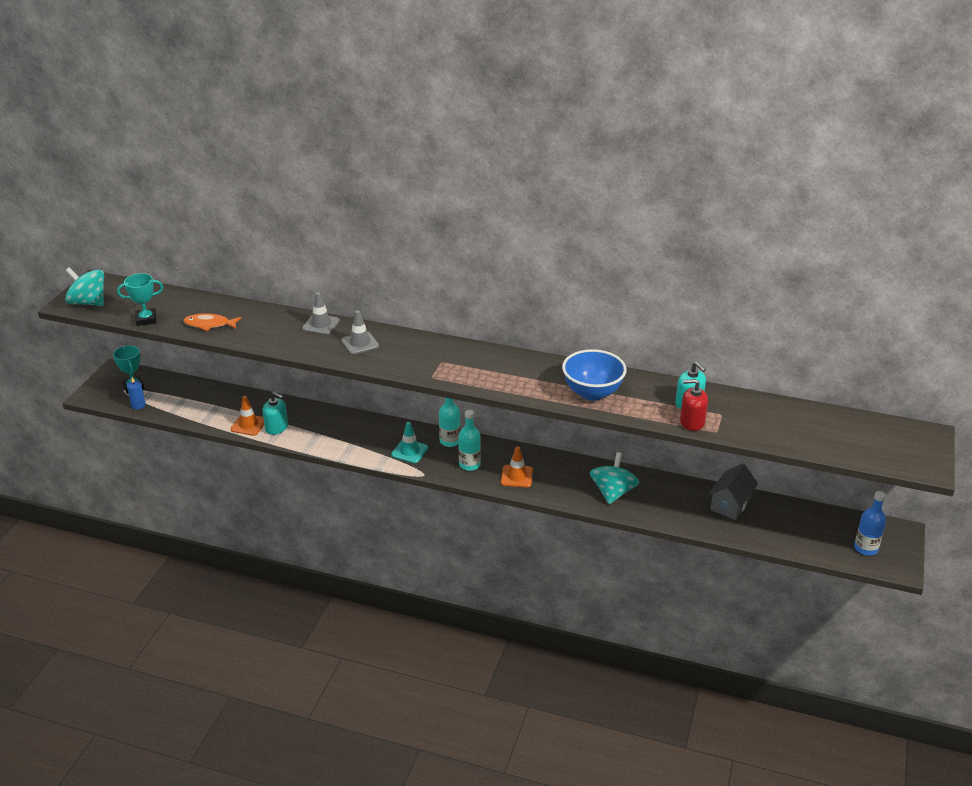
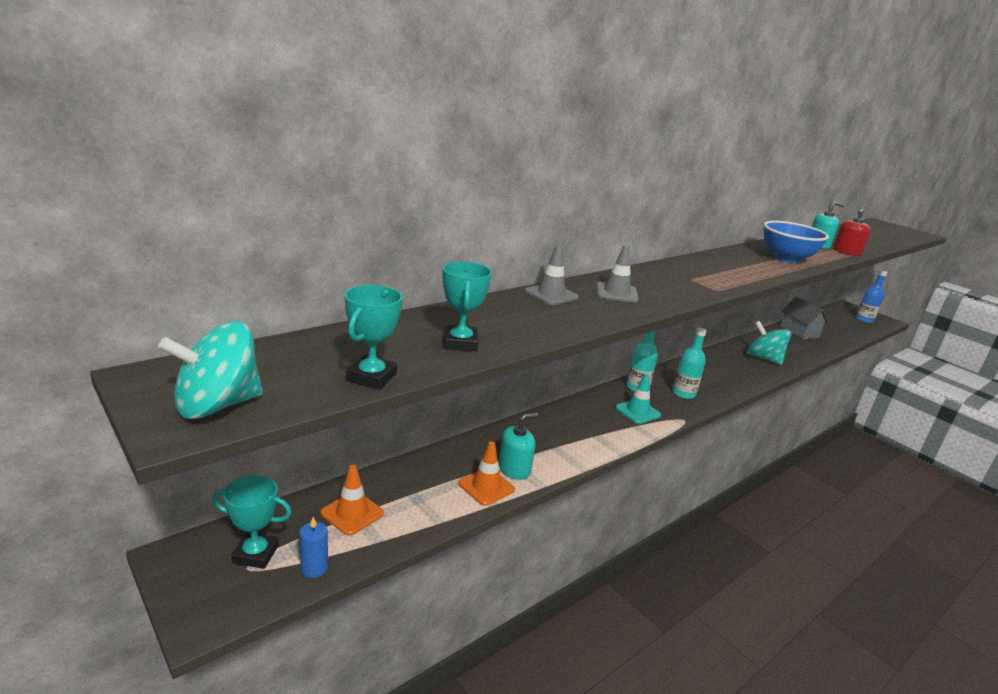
camera: 60 degrees left, 10 degrees down
(209, 324) = (460, 343): orange fish -> turquoise trophy
(517, 476) = (717, 382): orange traffic cone -> orange traffic cone (352, 513)

